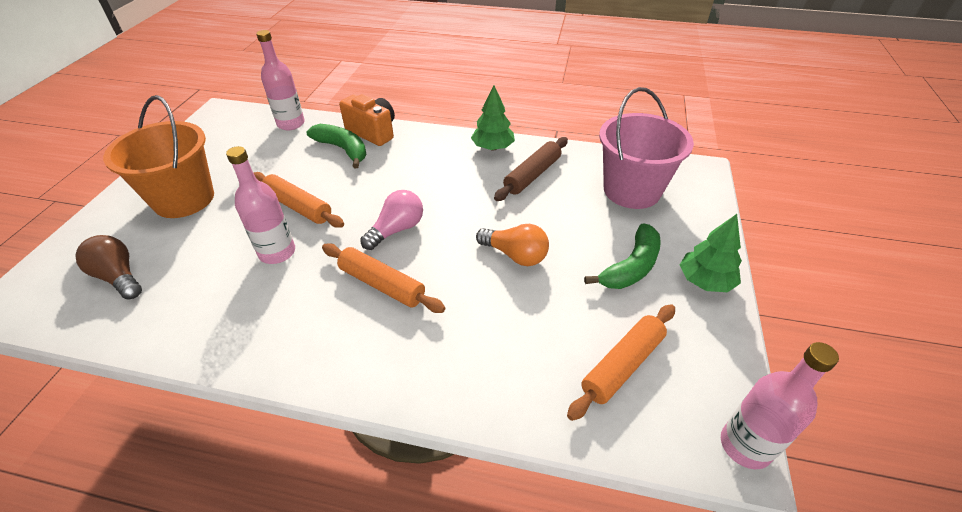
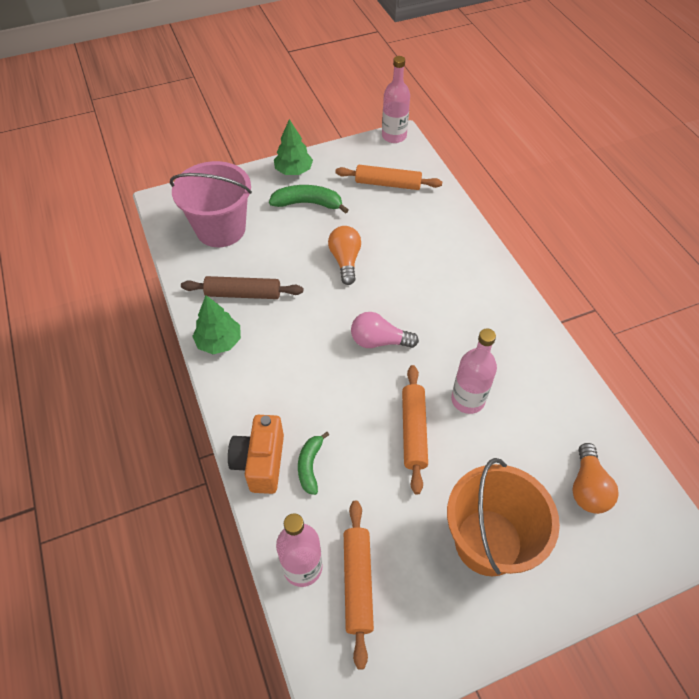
camera: 125 degrees left, 10 degrees up
(119, 277) = (587, 487): brown light bulb -> orange light bulb
(343, 149) = (310, 466): green banana -> green banana, size x0.65
(382, 284) = (434, 314): orange rolling pin -> orange rolling pin (357, 582)

